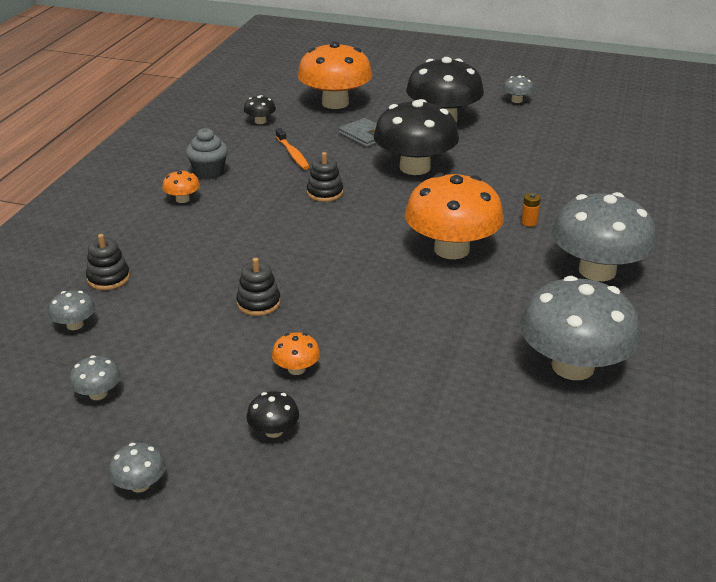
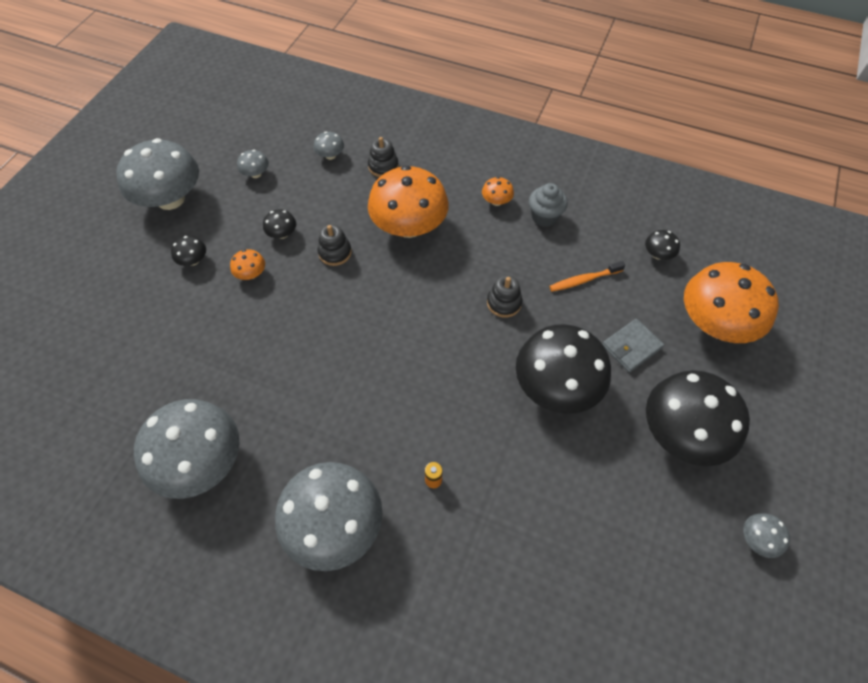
camera: 95 degrees right, 25 degrees up
(140, 484) = (170, 199): grey mushroom -> grey mushroom, size x2.39
(224, 351) = (282, 234): none -> black mushroom
(451, 249) = (391, 397): orange mushroom -> orange mushroom (409, 226)

